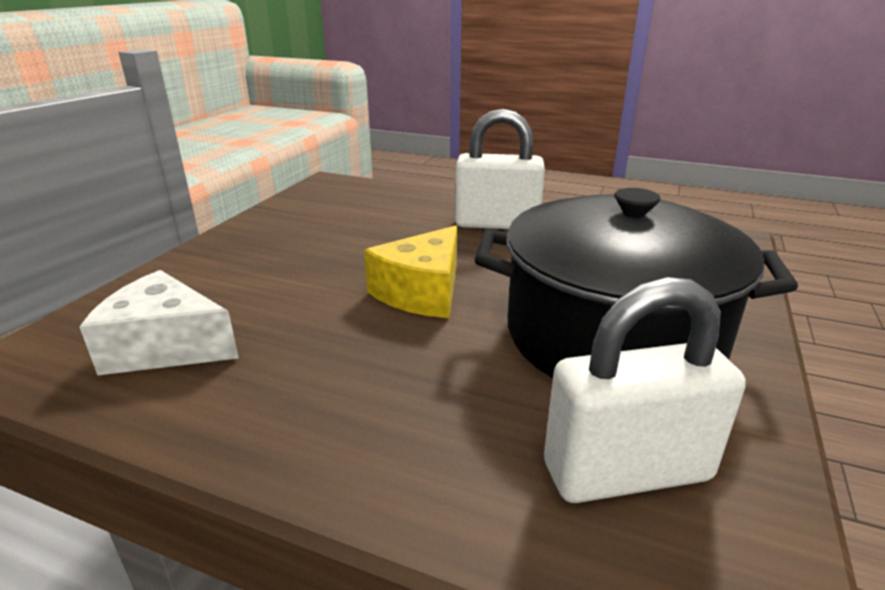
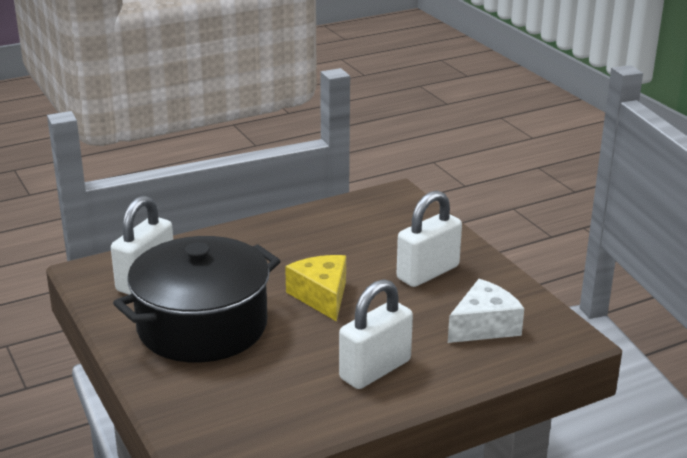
camera: 130 degrees right, 0 degrees up
(166, 346) = (364, 222): white cheese -> white cheese (484, 326)
(284, 256) = (427, 272): none -> white padlock

